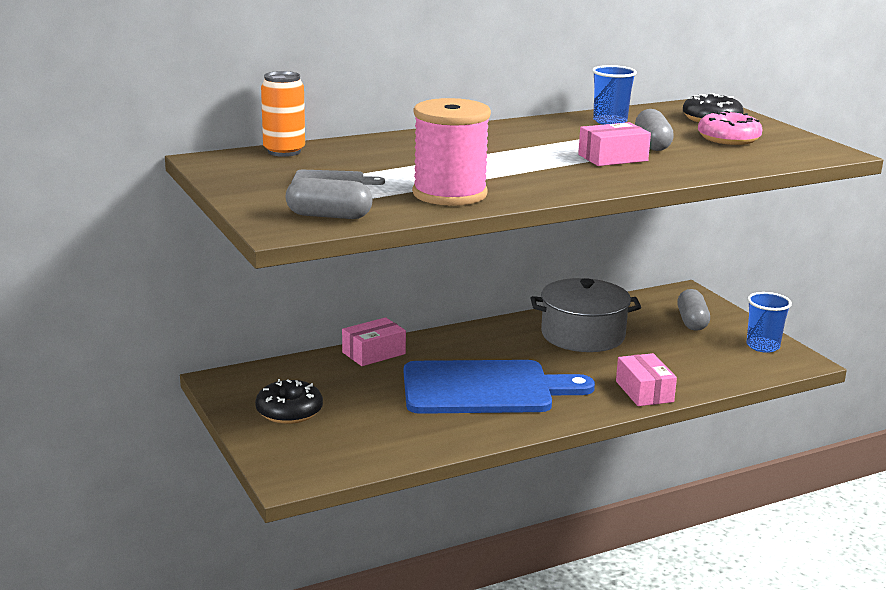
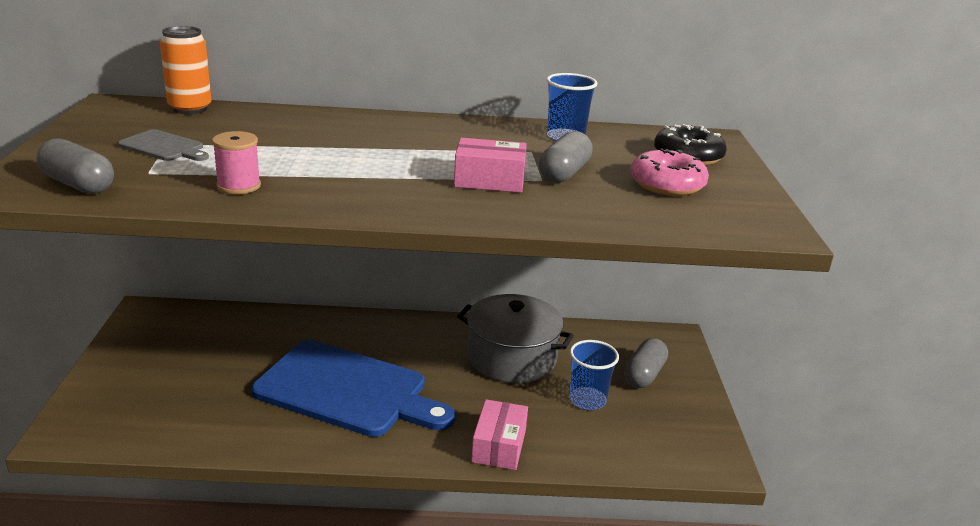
camera: 25 degrees right, 5 degrees up
(289, 411) = (154, 360): black donut -> none
(374, 353) = (298, 321): pink box -> none
(449, 194) = (239, 186): pink spool -> pink spool, size x0.51
(762, 346) = (692, 429): blue cup -> blue cup (587, 400)

